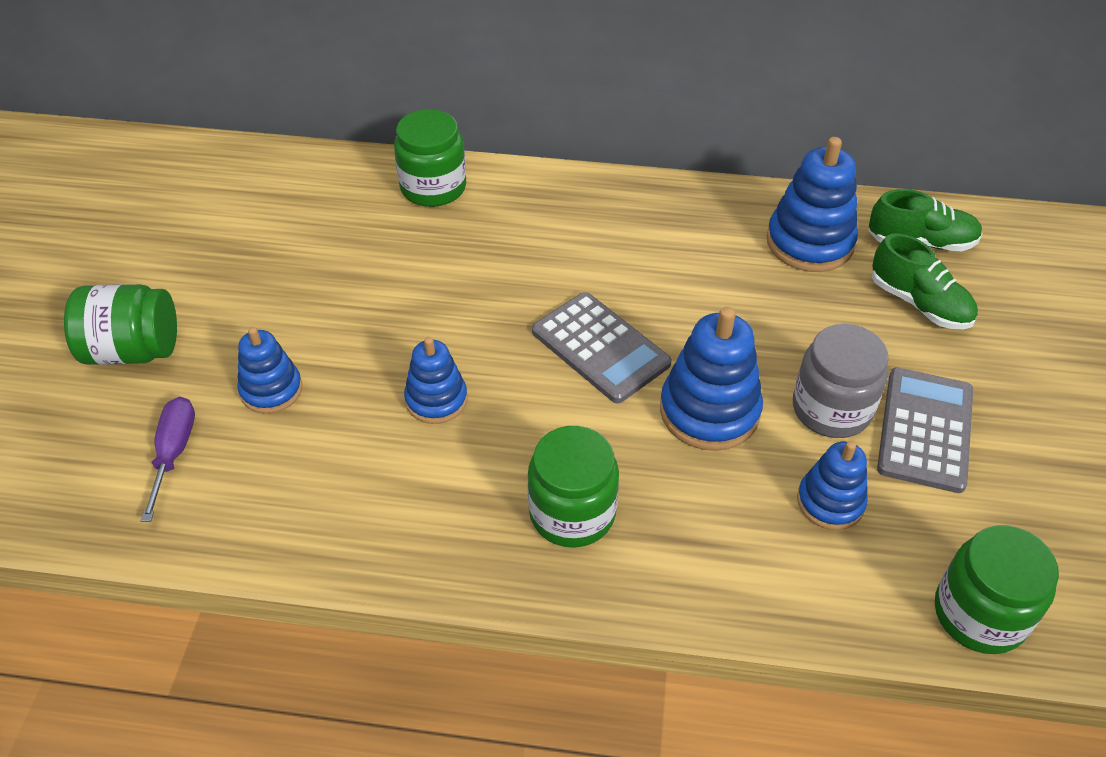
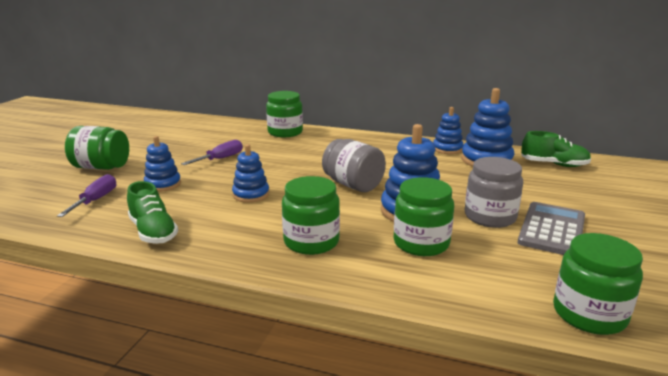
camera: 10 degrees right, 25 degrees down
(344, 295) = (220, 159): none -> purple screwdriver
(600, 348) = (353, 185): grey calculator -> grey jar
(738, 492) = (421, 243): none -> green jar
(830, 502) = (483, 253): blue stacking toy -> blue stacking toy (447, 149)
(919, 303) = (551, 184): green shoe -> green shoe (153, 232)

